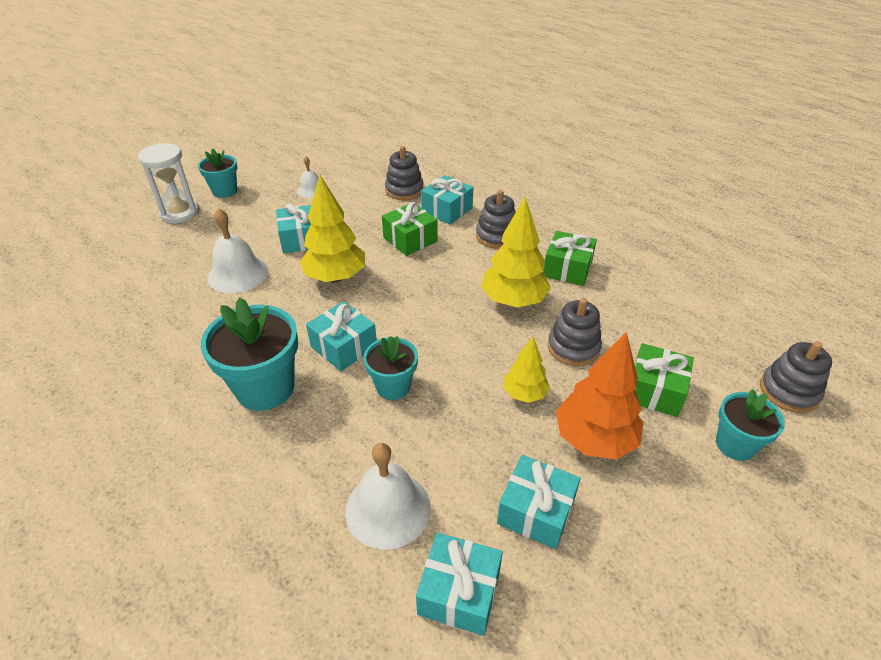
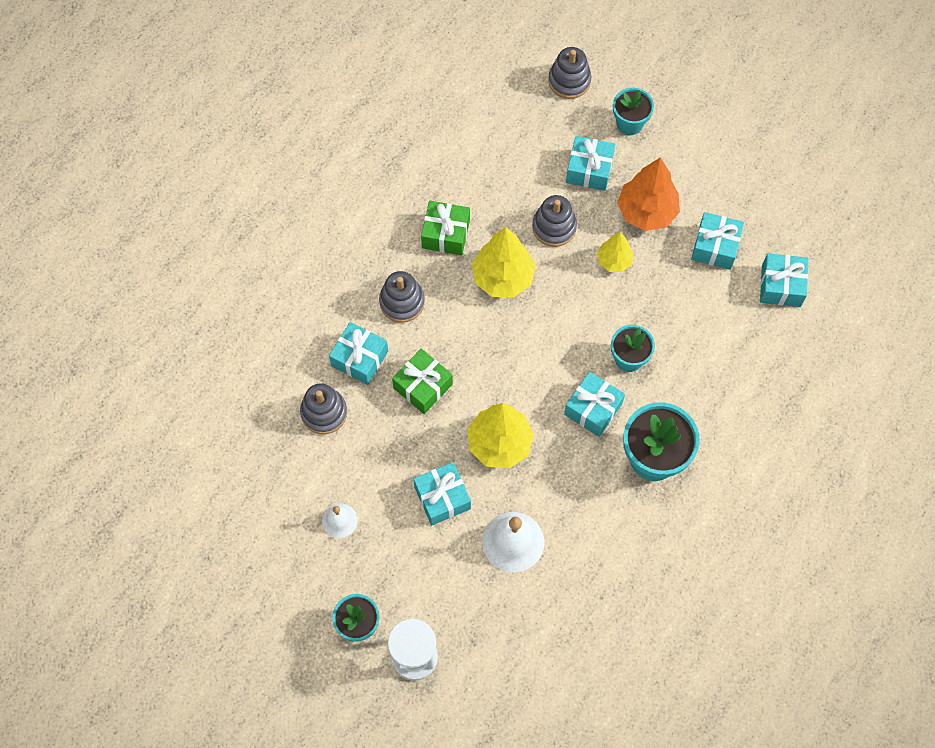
camera: 100 degrees left, 25 degrees up
(388, 509) = (737, 338): white bell -> none
(655, 390) = (589, 170): green gift -> turquoise gift

